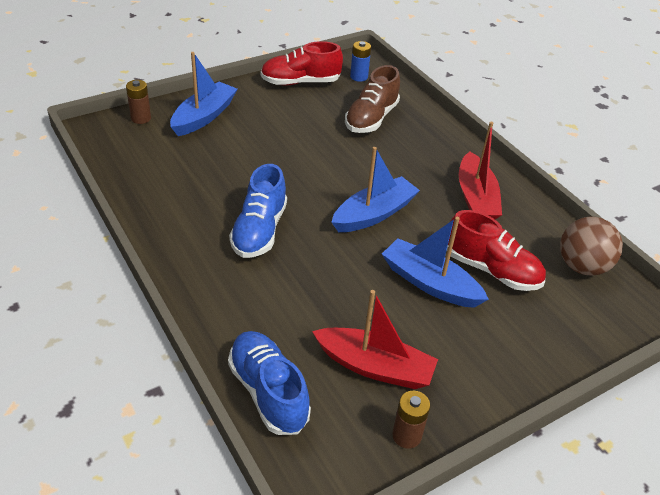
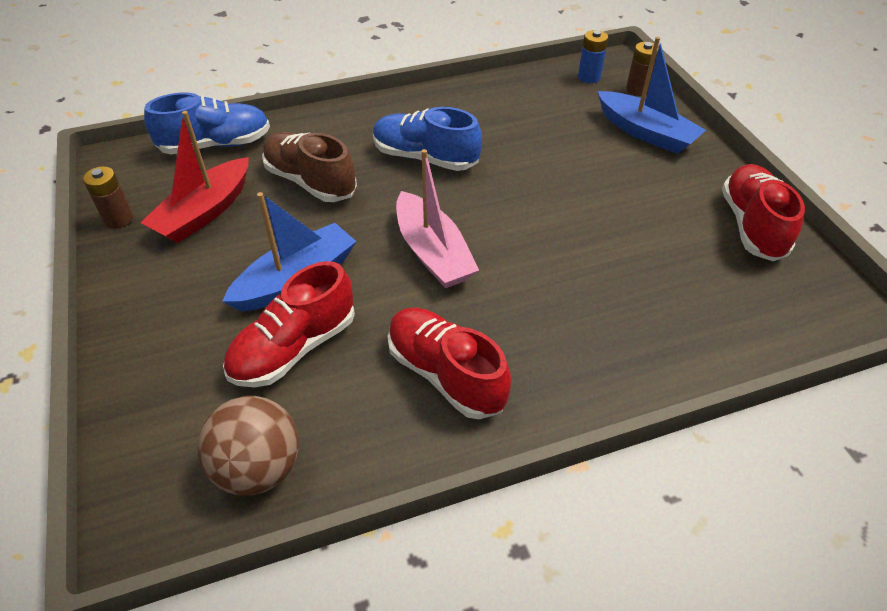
camera: 105 degrees right, 5 degrees up
(359, 77) = (788, 297): blue battery -> blue battery (589, 77)
(371, 118) = (659, 290): brown shoe -> brown shoe (310, 182)
(374, 214) = (433, 253): blue boat -> pink boat
(476, 198) = (445, 374): red boat -> red shoe

